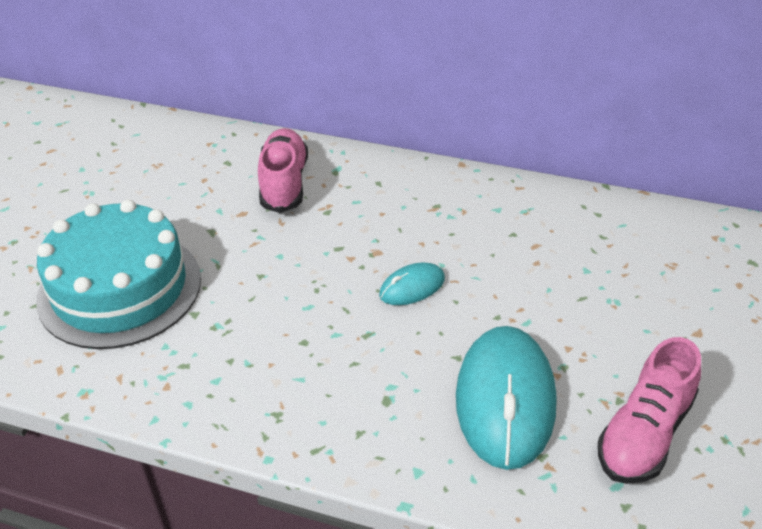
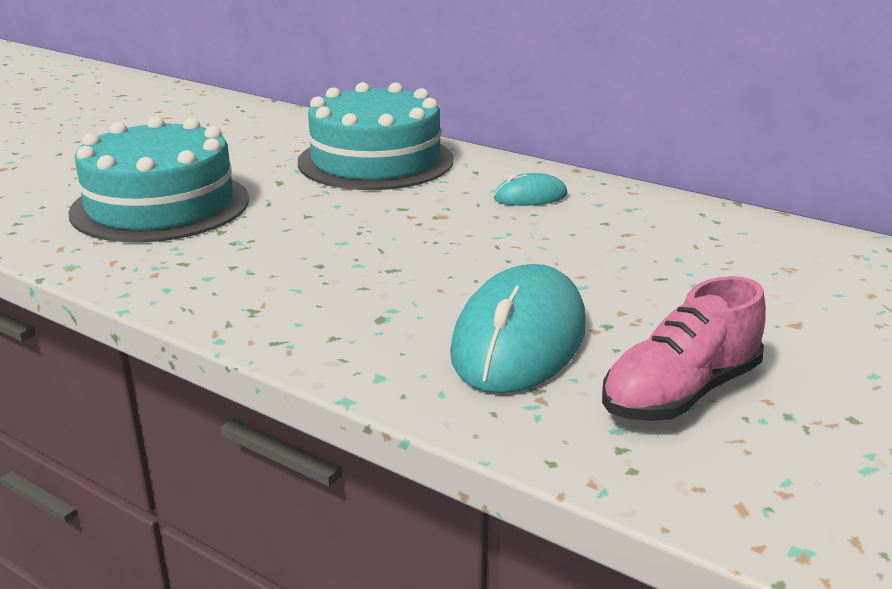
camera: 15 degrees right, 15 degrees down
(284, 183) = (376, 161): pink shoe -> turquoise cake
(412, 287) = (464, 244): turquoise mouse -> turquoise mouse (530, 196)

